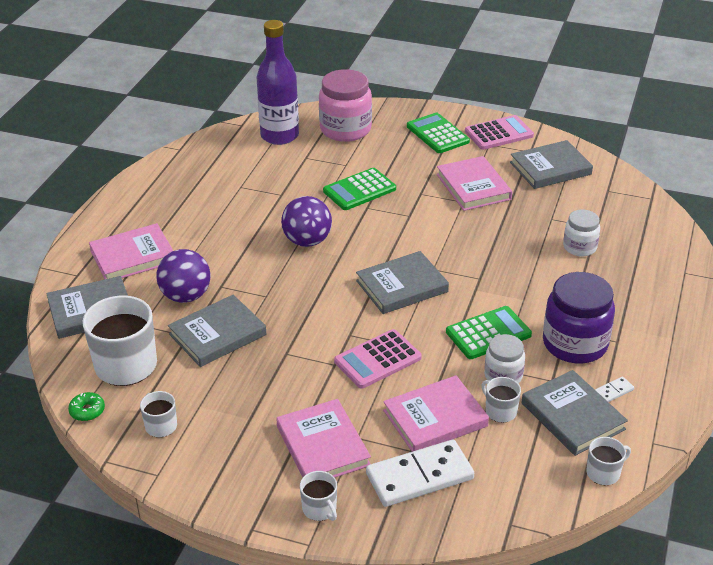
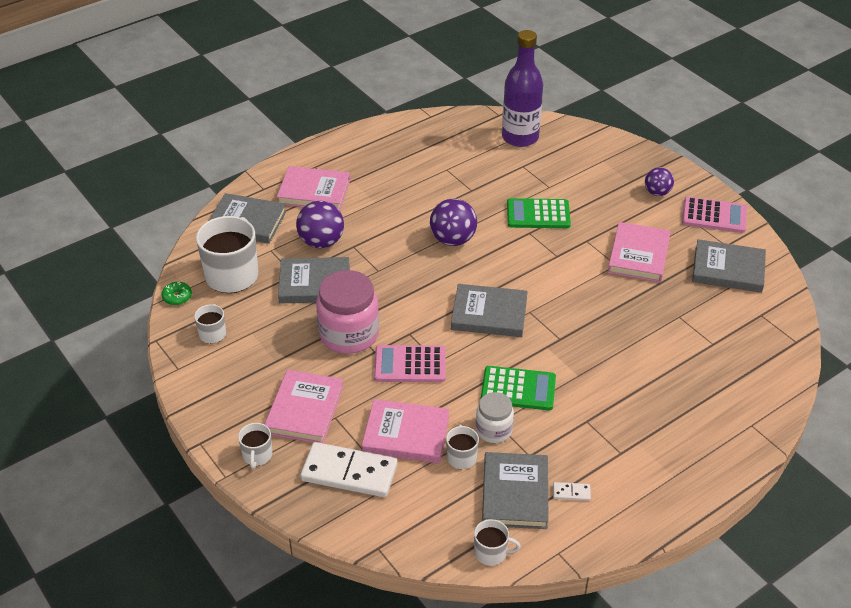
camera: 35 degrees right, 5 degrees up
(345, 129) = (580, 154): pink jar -> pink jar (349, 334)
(437, 134) = (657, 192): green calculator -> purple ball
(575, 344) = (581, 435): purple jar -> none
(579, 247) = (677, 354): white jar -> none

